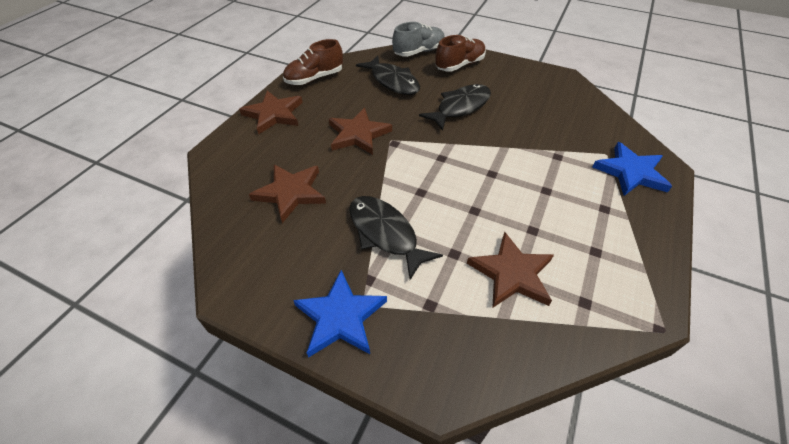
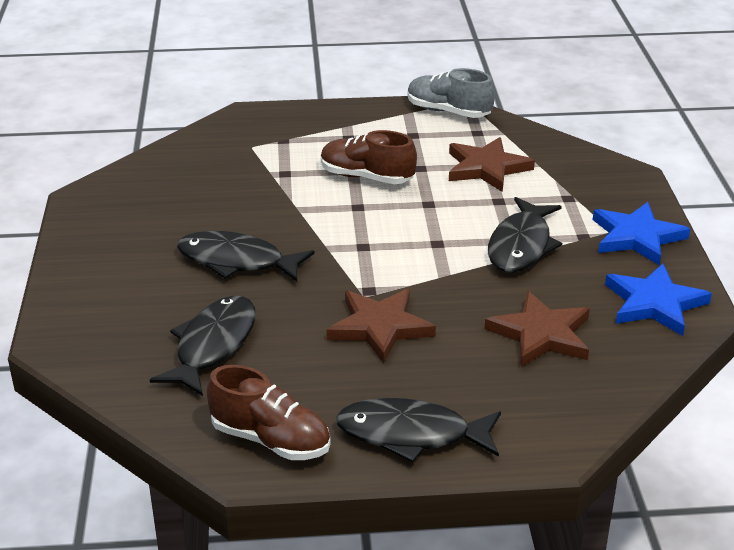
camera: 120 degrees left, 15 degrees down
(274, 114) = (411, 434): brown star -> black fish
(419, 52) = (87, 351): grey shoe -> grey shoe (448, 112)
(459, 65) = (109, 294): brown shoe -> brown shoe (366, 177)
(631, 172) = (274, 130): blue star -> blue star (654, 303)

